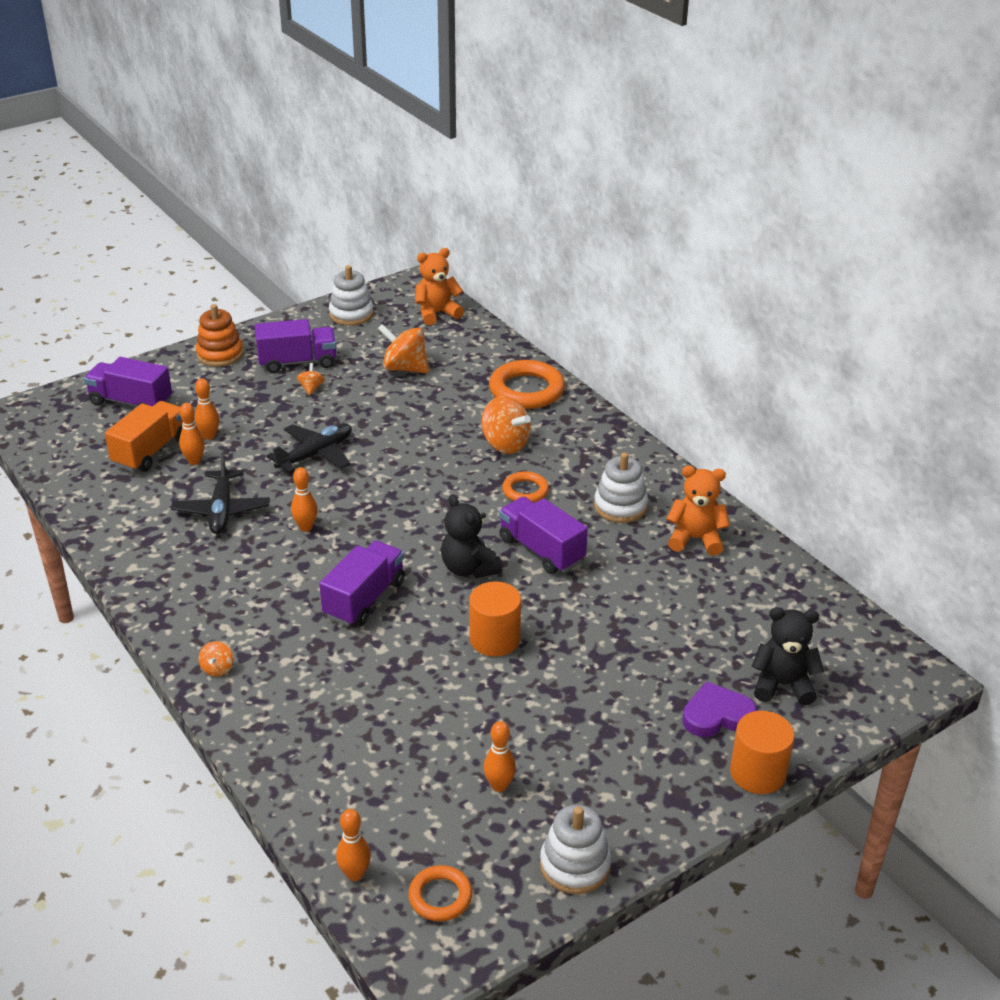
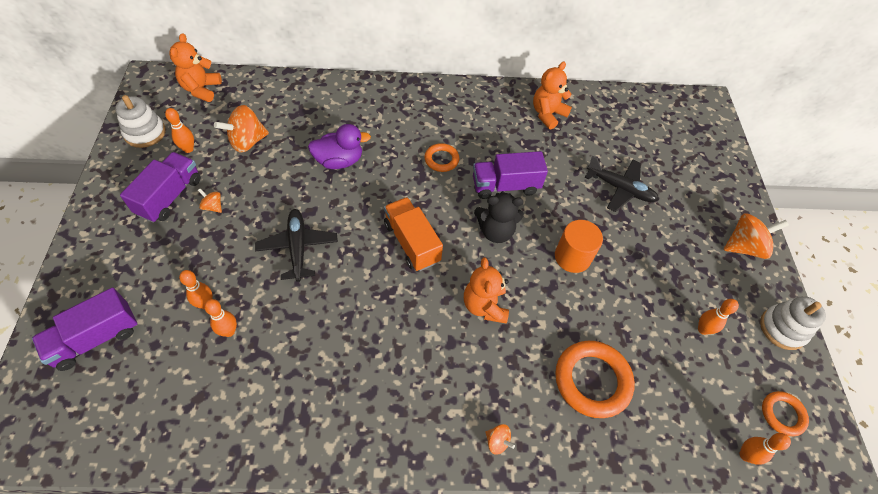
camera: 60 degrees left, 20 degrees up
(151, 451) = (184, 357): orange truck -> orange truck (412, 243)
(220, 354) = (100, 240): orange stacking toy -> none
(222, 510) = (311, 344): black plane -> black plane (620, 189)
(306, 527) = (378, 299): orange bowling pin -> orange bowling pin (188, 149)
(364, 599) = (484, 306): purple truck -> orange teddy bear
(444, 429) = (339, 161): none -> purple duck
(505, 444) = (385, 141): orange spinning top -> orange spinning top (744, 247)
(526, 390) = (338, 98): orange ring -> orange ring (592, 380)
(620, 506) = (493, 127): white stacking toy -> none
(717, 715) = (696, 195): purple heart -> none
(757, 773) = (747, 205): orange cylinder -> none
(782, 685) = (687, 154): black teddy bear -> none

